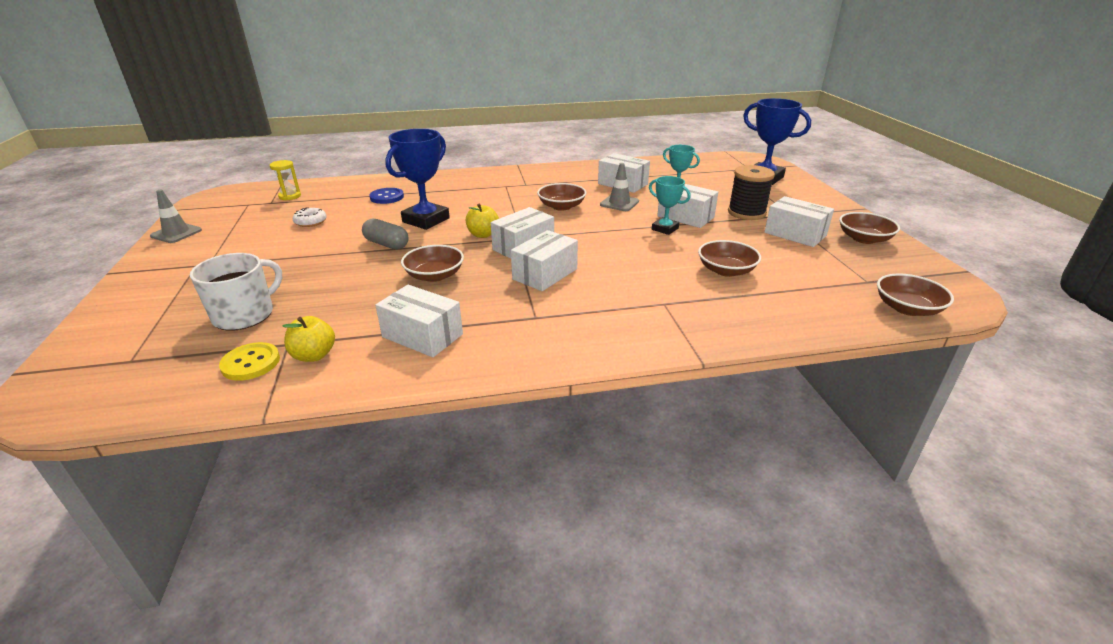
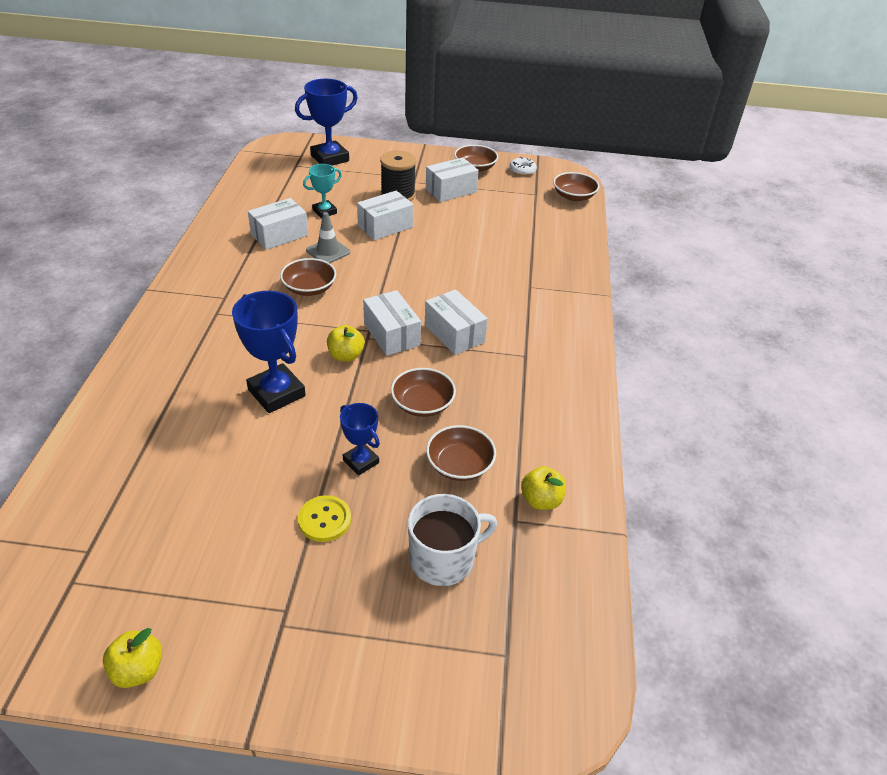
camera: 75 degrees left, 10 degrees up
(176, 233) = (138, 670): grey traffic cone -> yellow apple
(245, 315) = (443, 559): white mug -> white mug turned 105 degrees clockwise
(251, 363) = (540, 547): yellow button -> yellow button (324, 520)
(290, 196) = (78, 527): yellow hourglass -> none
(310, 222) = (206, 502): white donut -> white donut (522, 170)
(356, 262) = (361, 461): none -> blue trophy
(386, 244) = (325, 432): grey capsule -> none
(387, 197) = (170, 420): blue button -> none
(422, 335) = (531, 426): white box -> none
(665, 229) = (403, 245): turquoise trophy -> none
(726, 270) = (493, 242): brown bowl -> brown bowl (459, 465)

